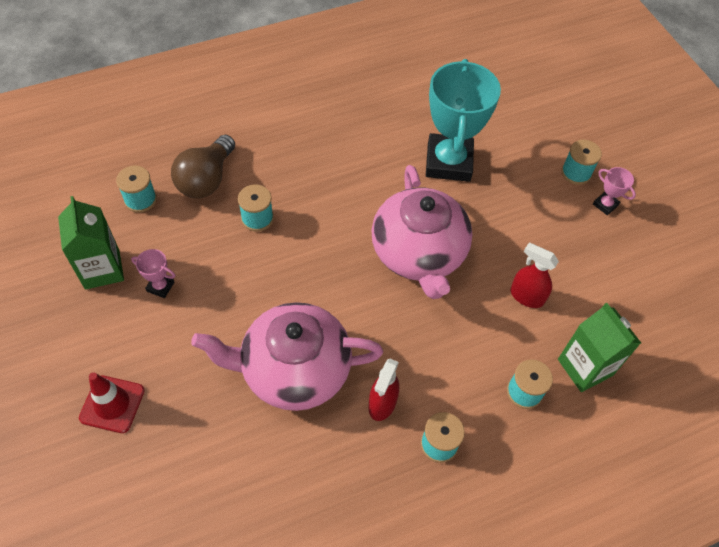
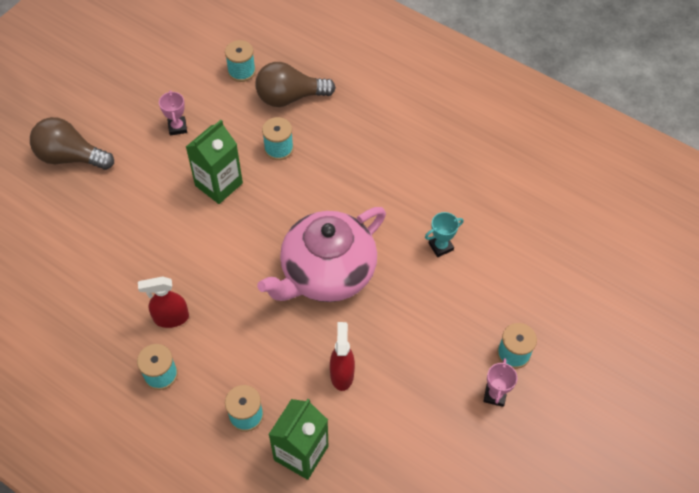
camera: 60 degrees right, 0 degrees up
(102, 269) = (168, 87): green carton -> green carton (219, 184)
(112, 404) = (70, 157): red traffic cone -> brown light bulb
(293, 370) = (163, 245): pink teapot -> none
(448, 162) = (440, 246): turquoise trophy -> turquoise trophy, size x0.41

